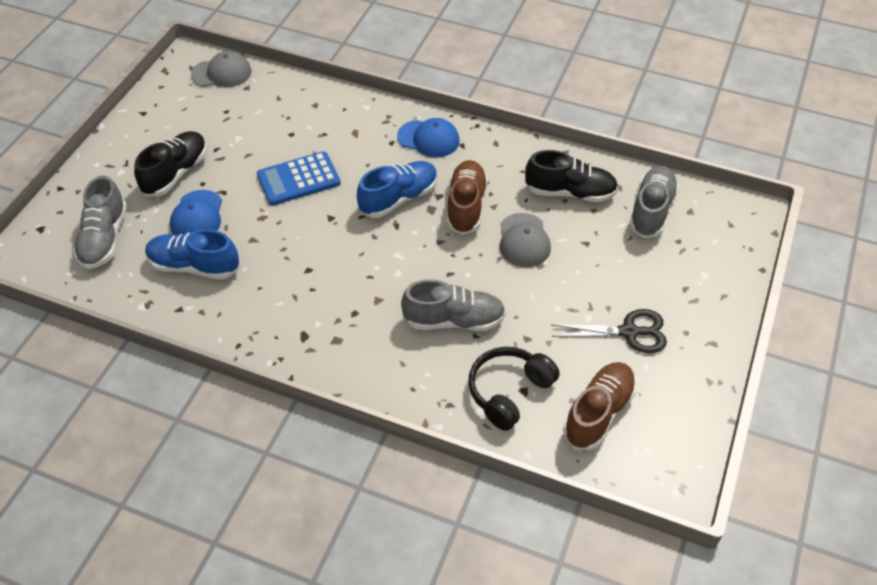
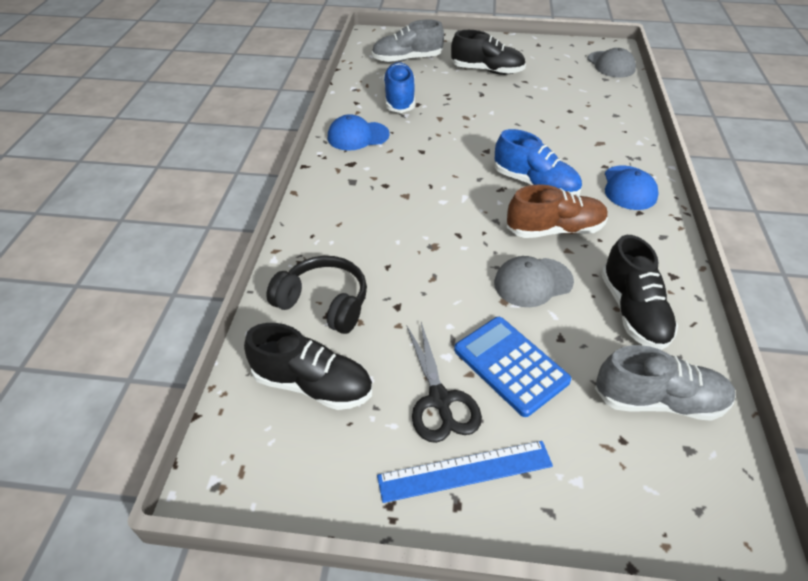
camera: 75 degrees right, 5 degrees down
(197, 216) = (449, 89): blue cap -> blue cap (358, 136)
(298, 179) = (520, 125): blue calculator -> blue calculator (510, 365)
(454, 320) = (400, 248): grey shoe -> none
(598, 413) = (313, 384): brown shoe -> black shoe
(689, 332) = (465, 471): none -> blue ruler

